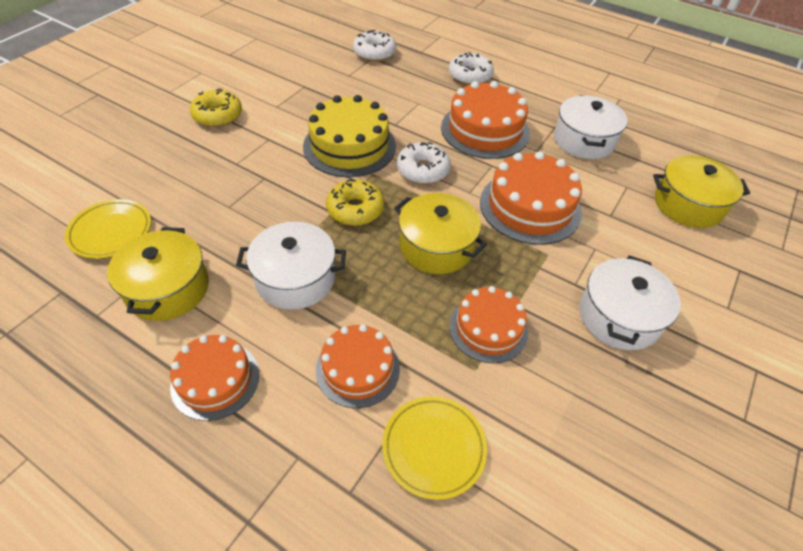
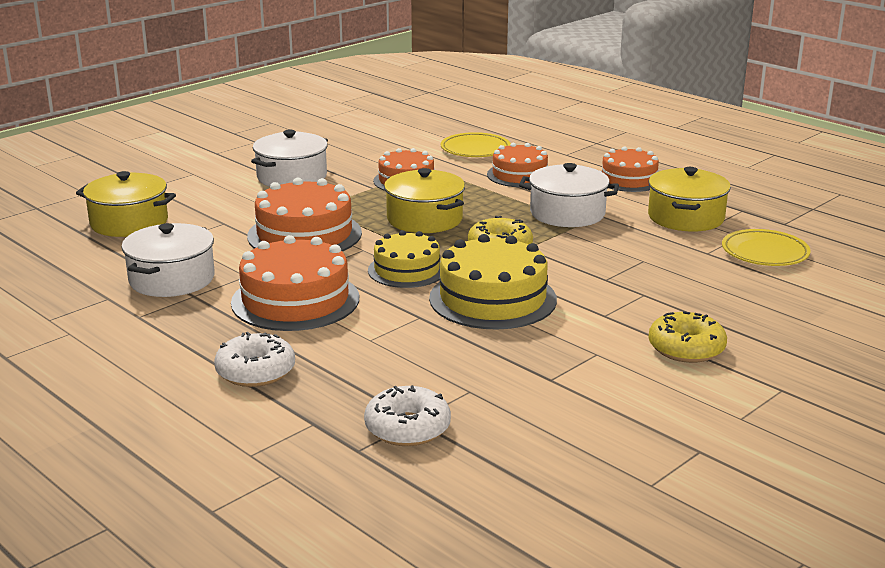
camera: 165 degrees left, 25 degrees down
(423, 170) = (407, 270): white donut -> yellow cake

